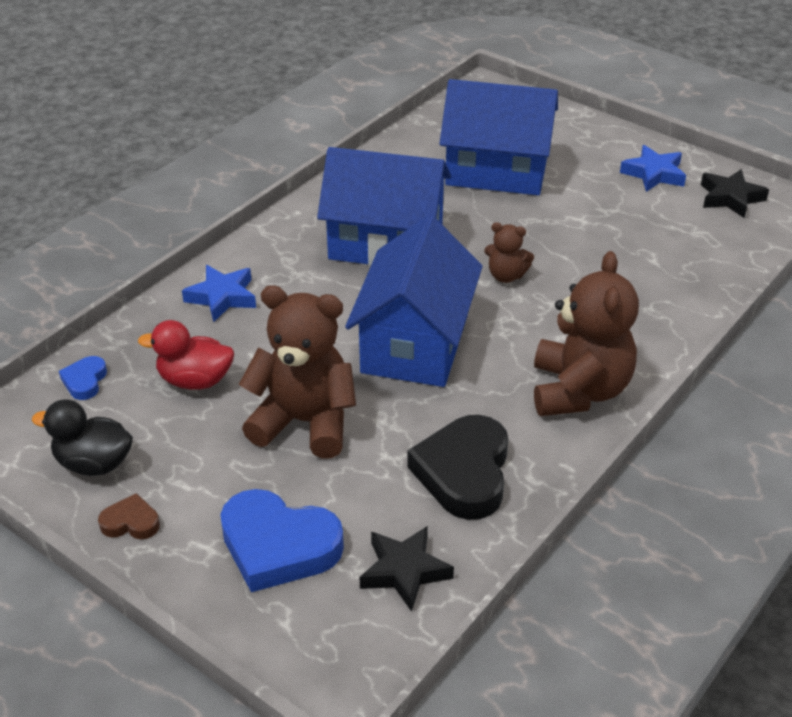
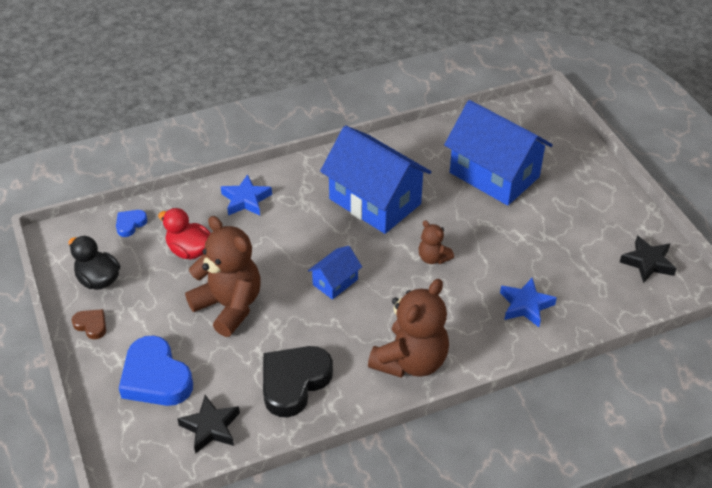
camera: 30 degrees right, 5 degrees up
(415, 343) = (335, 282): blue house -> blue house, size x0.46
(654, 174) = (606, 220): blue star -> blue star (525, 305)

